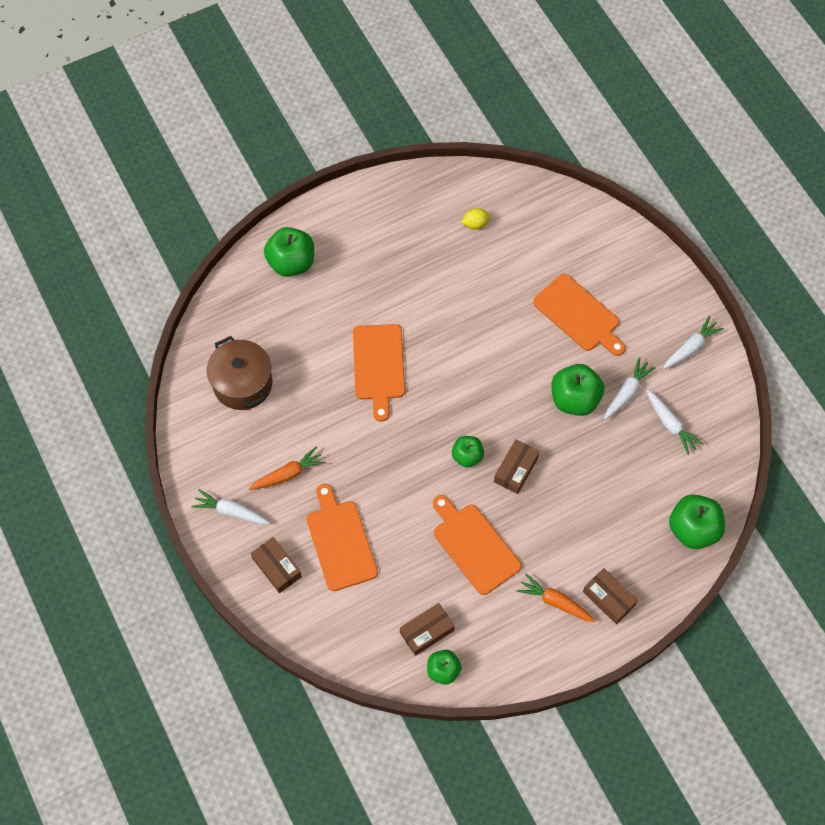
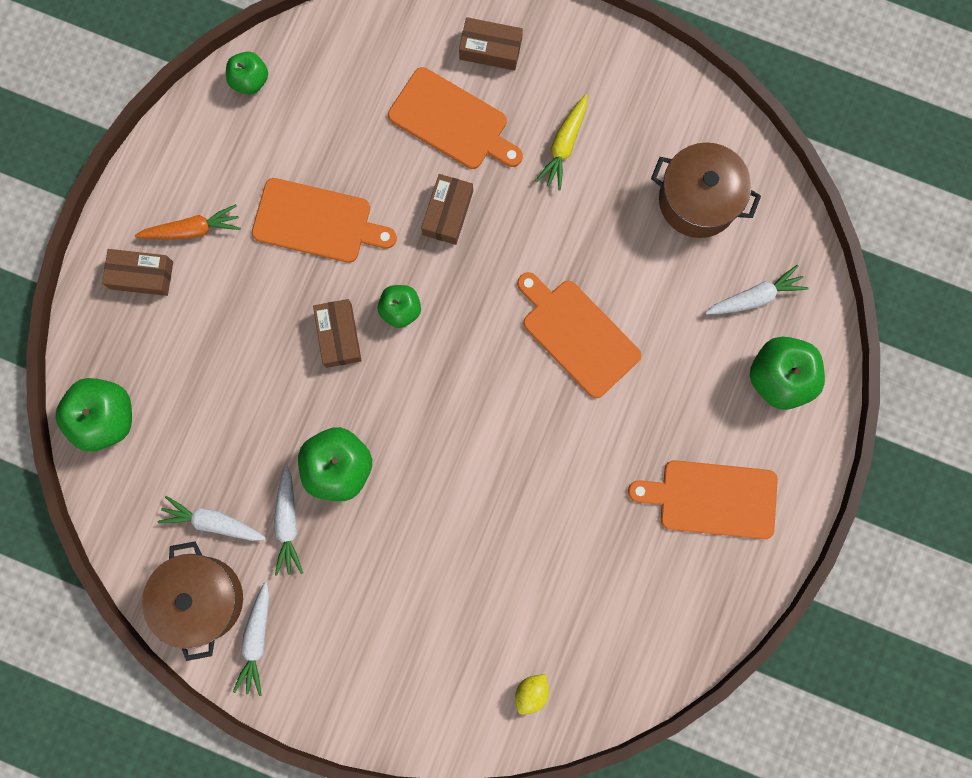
camera: 140 degrees right, 15 degrees up
(231, 511) = (584, 66): white carrot -> white carrot (754, 297)
(288, 474) = (564, 145): orange carrot -> yellow carrot
(426, 631) = (295, 103): brown box -> brown box (448, 213)
(475, 224) = (622, 600): yellow lemon -> yellow lemon (531, 692)
(579, 315) = (412, 577): orange cutting board -> orange cutting board (712, 499)
(707, 390) = (202, 599): none -> brown pot

